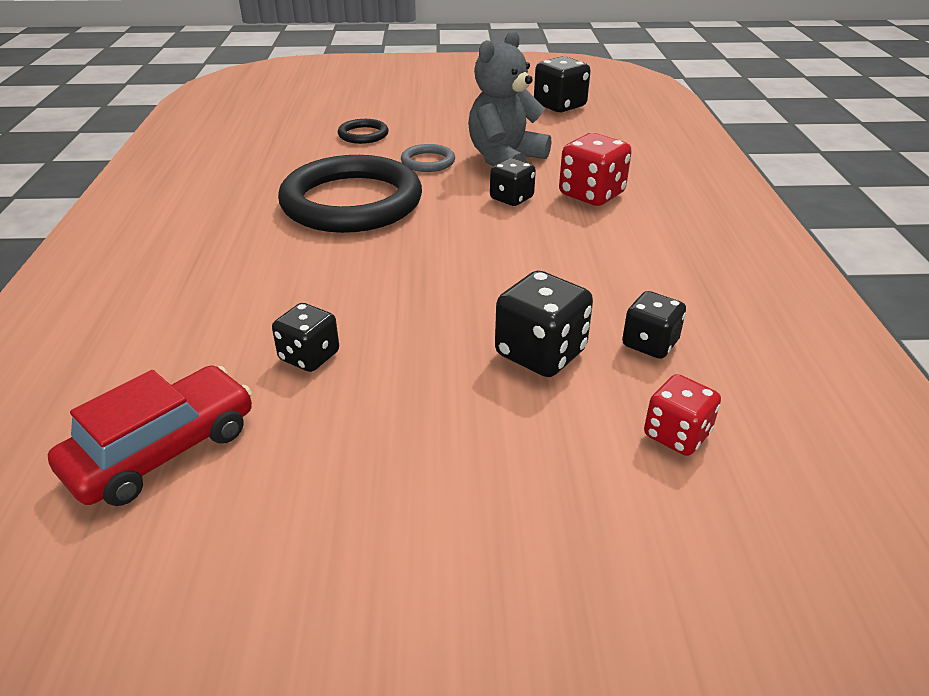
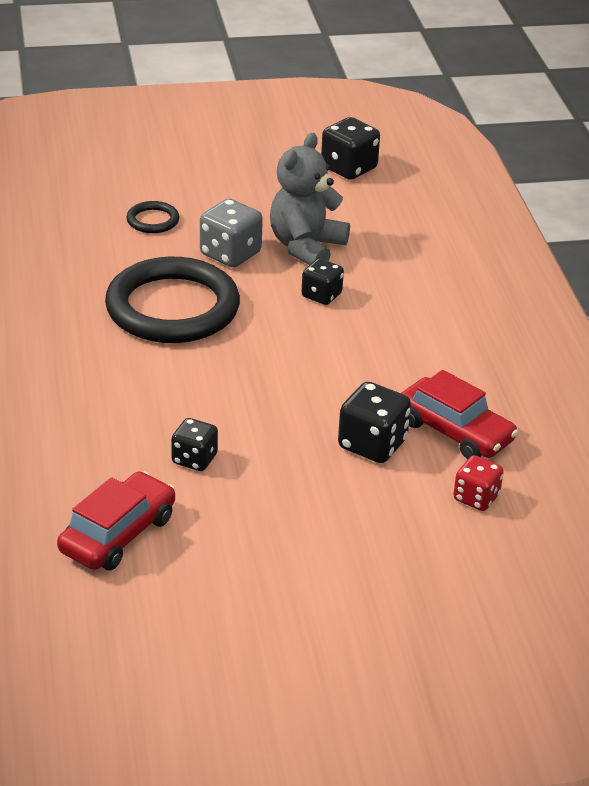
camera: 10 degrees left, 0 degrees up
(428, 162) = (230, 254): grey ring -> grey dice
(591, 194) = (395, 287): red dice -> none
(650, 344) = (454, 431): black dice -> red car

